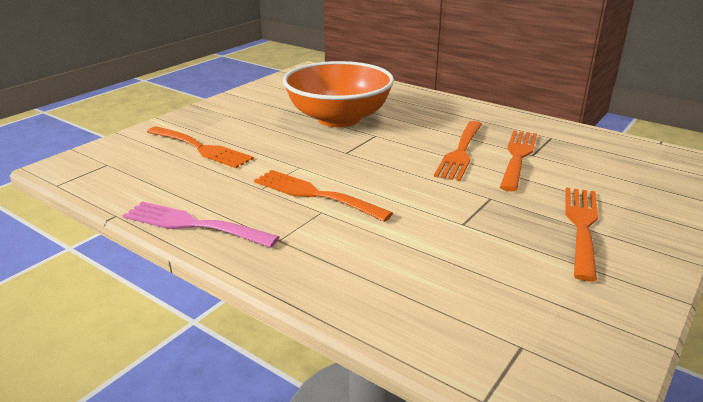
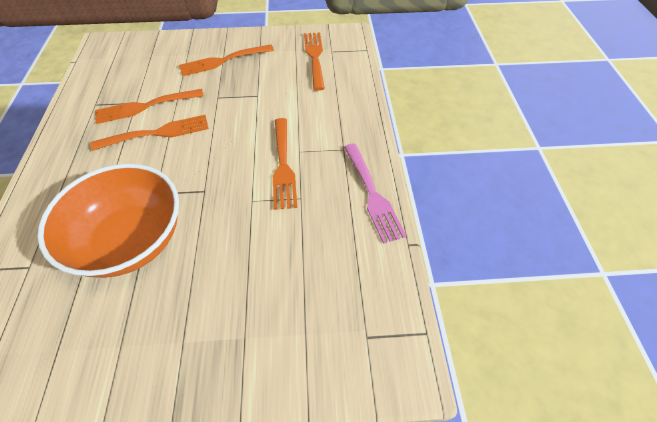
camera: 130 degrees left, 25 degrees up
(200, 148) = (277, 293): orange fork -> orange fork (315, 57)

